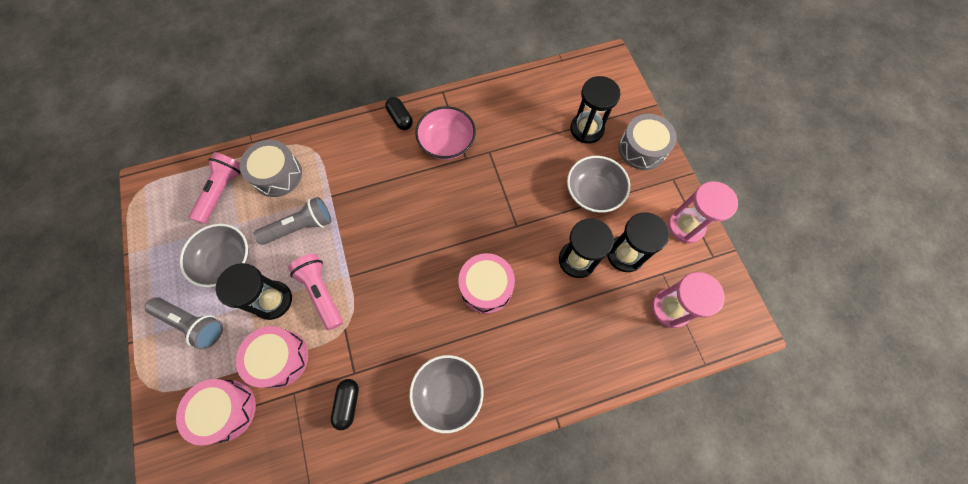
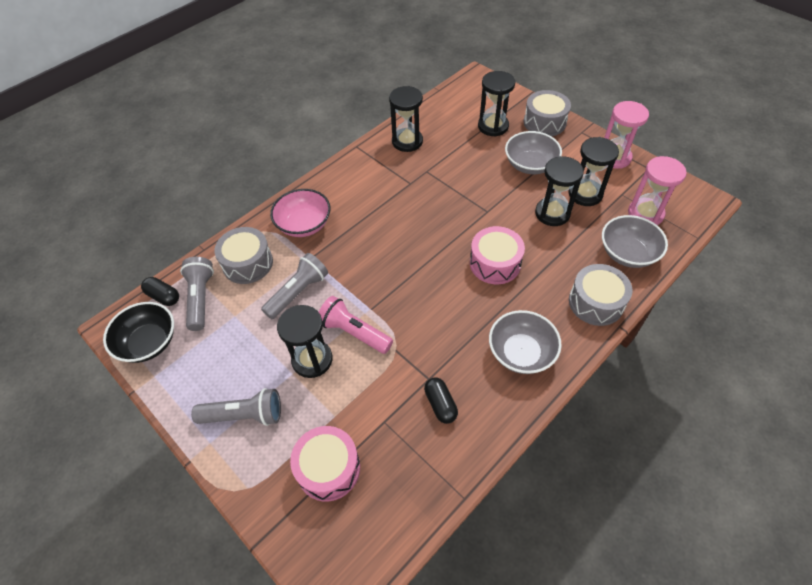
camera: 25 degrees left, 15 degrees down
(161, 213) = (148, 342): none -> black bowl
(222, 191) = (201, 298): pink flashlight -> grey flashlight
(227, 261) = (244, 350): grey bowl -> grey bowl (627, 253)
(280, 358) = (352, 401): pink drum -> none
(400, 118) = (333, 178): black capsule -> black capsule (163, 296)
(447, 143) = (387, 179): pink bowl -> pink bowl (304, 224)
(492, 108) = (407, 141): none -> black hourglass
(551, 380) = (596, 302): none -> grey drum

